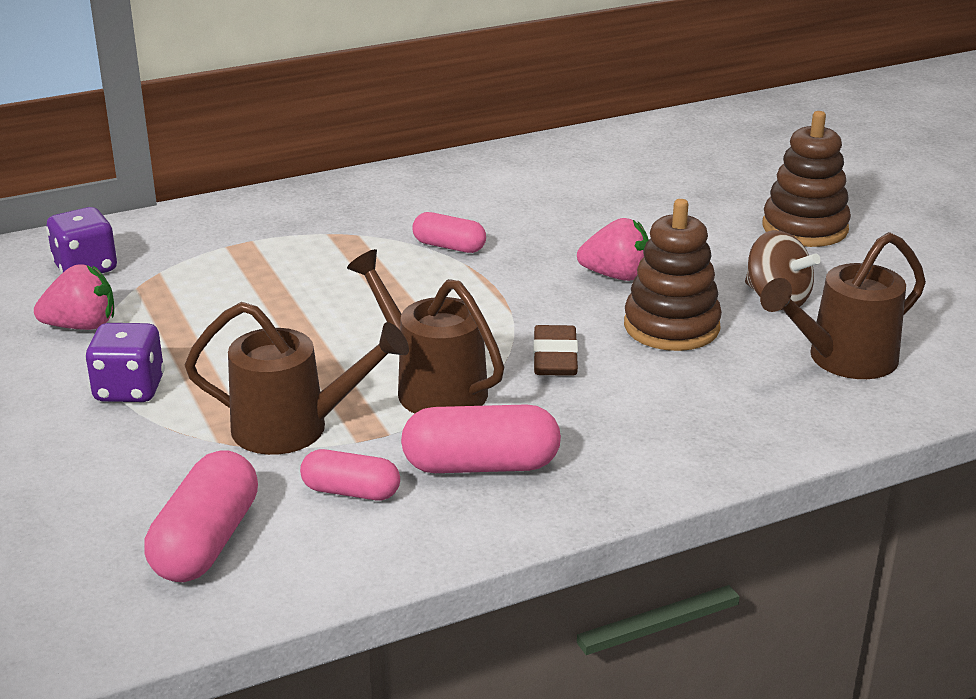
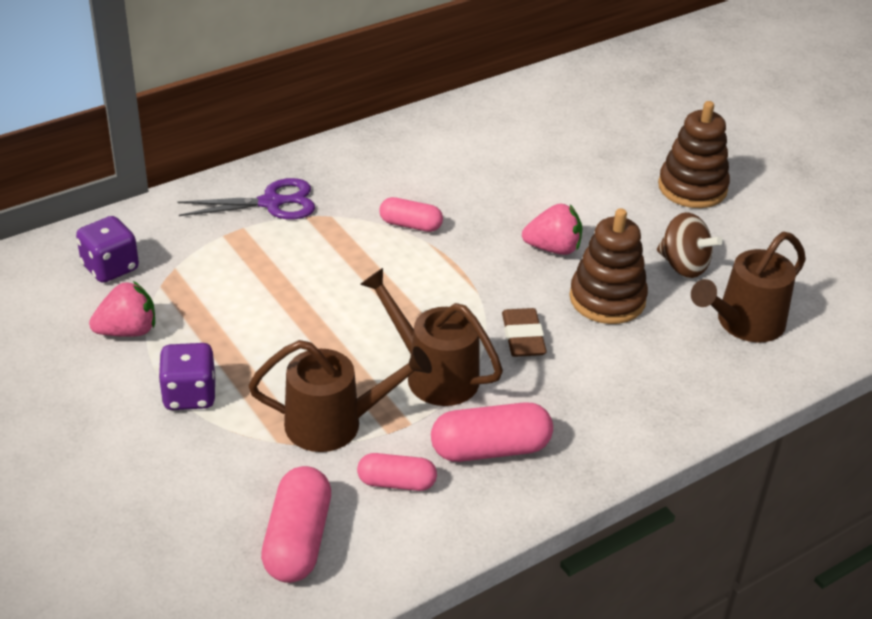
camera: 10 degrees left, 10 degrees up
(292, 220) = (271, 203): none -> purple scissors

